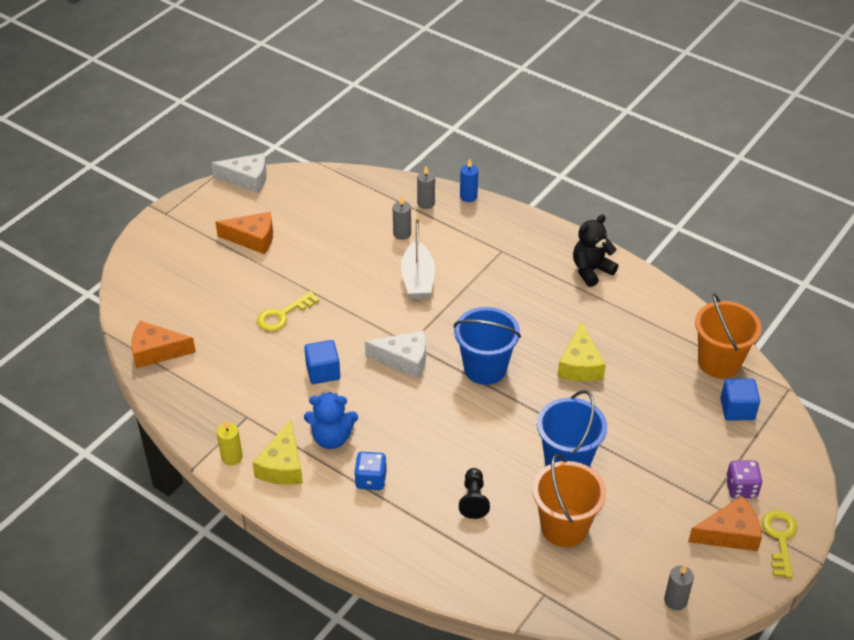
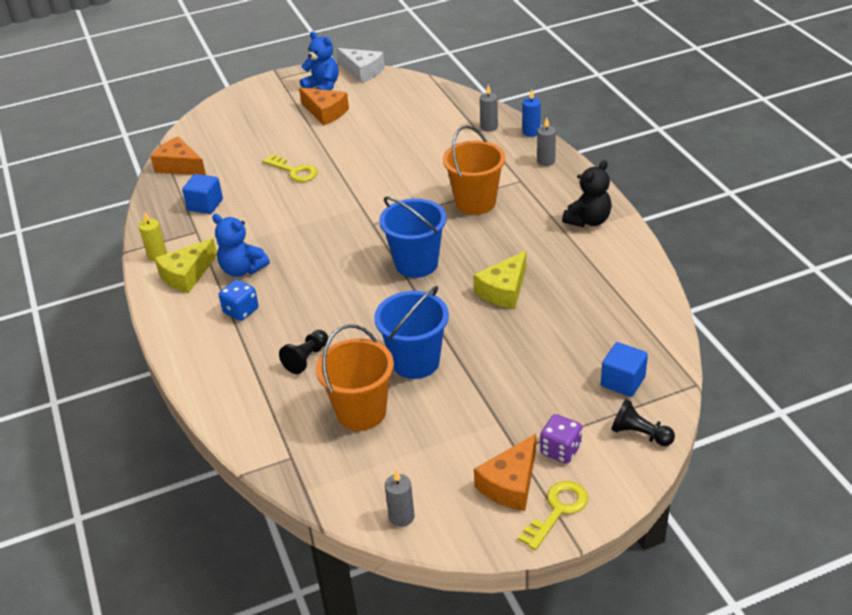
camera: 35 degrees right, 5 degrees down
(222, 210) = (323, 87): none -> blue teddy bear
(283, 315) = (294, 171): yellow key -> yellow key turned 135 degrees counterclockwise
(323, 372) = (284, 221): blue cube -> blue cube (205, 205)
(402, 234) = (446, 143): grey candle -> grey candle (546, 161)
(404, 360) = (356, 234): white cheese -> none
(418, 279) = (426, 179): white boat -> none
(591, 271) = (588, 220): black teddy bear -> black teddy bear turned 135 degrees clockwise
(719, 362) = (642, 336): orange bucket -> orange bucket (475, 202)
(729, 533) = (510, 484): orange cheese -> orange cheese turned 105 degrees clockwise
(784, 448) = (640, 434): none -> black pawn

